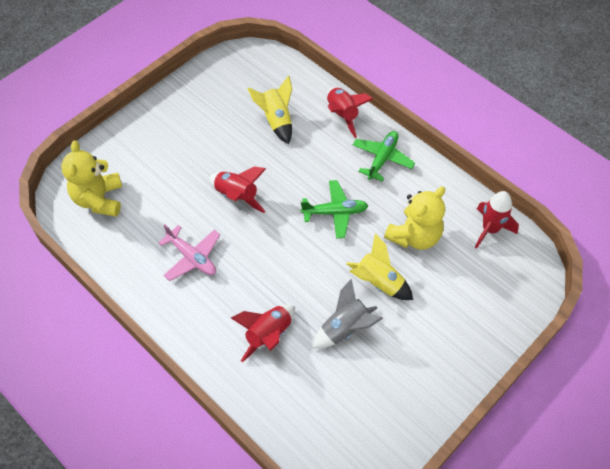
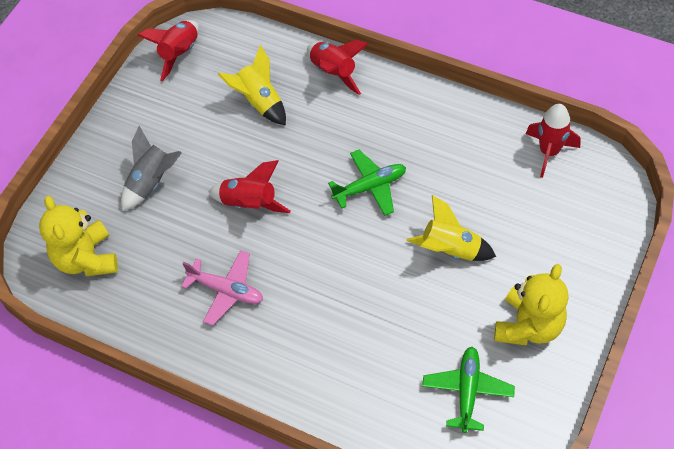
camera: 15 degrees left, 0 degrees up
(268, 335) = (350, 349): red rocket -> red rocket (179, 54)
(345, 328) = (434, 312): grey rocket -> grey rocket (152, 182)
(382, 158) = (399, 109): green plane -> green plane (467, 391)
(414, 236) = (469, 185): yellow teddy bear -> yellow teddy bear (528, 326)

